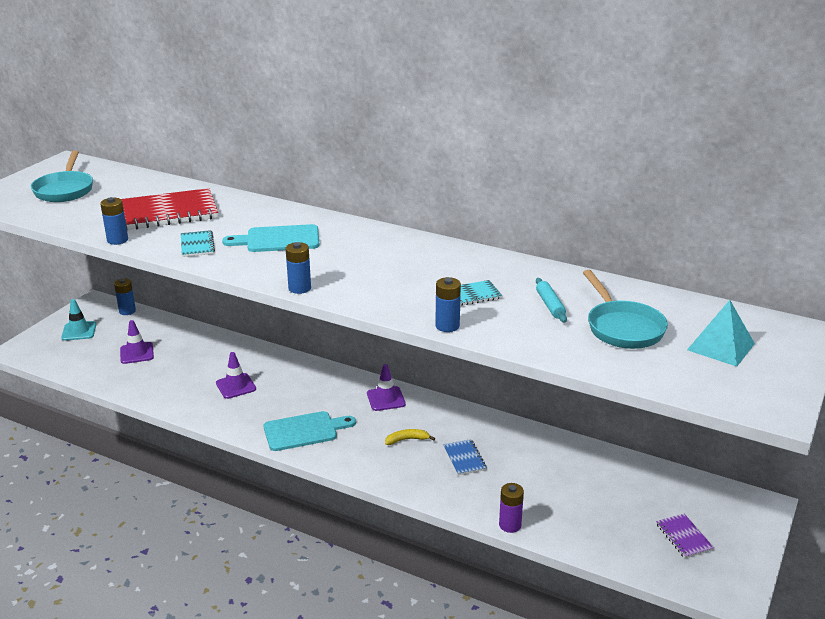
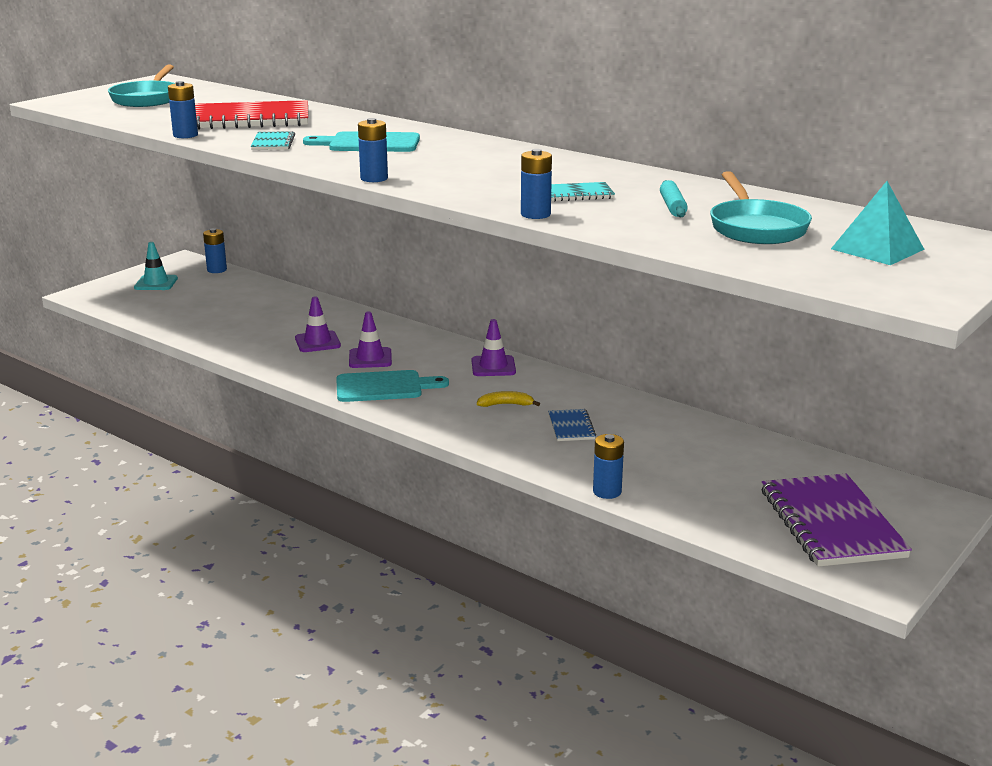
camera: 10 degrees right, 5 degrees down
(137, 353) = (214, 306): purple traffic cone -> purple traffic cone (370, 358)
(510, 525) = (607, 492): purple battery -> blue battery
(683, 537) = (831, 523): purple notebook -> purple notebook, size x2.15

